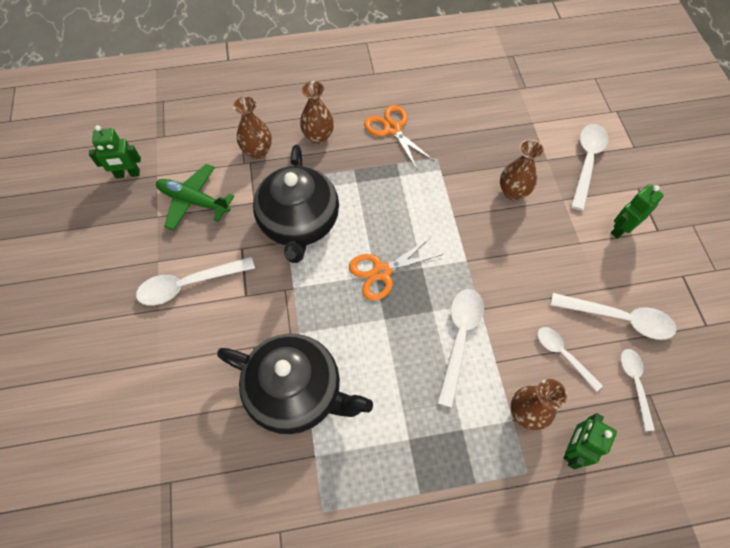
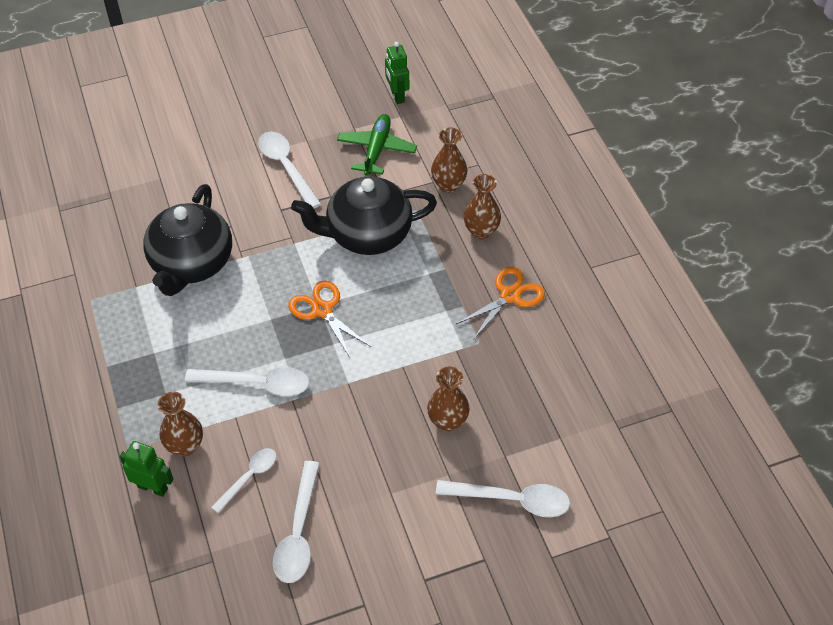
camera: 80 degrees right, 10 degrees down
(621, 229) = (418, 537): green robot -> none
(634, 384) = (223, 546): white spoon -> none

